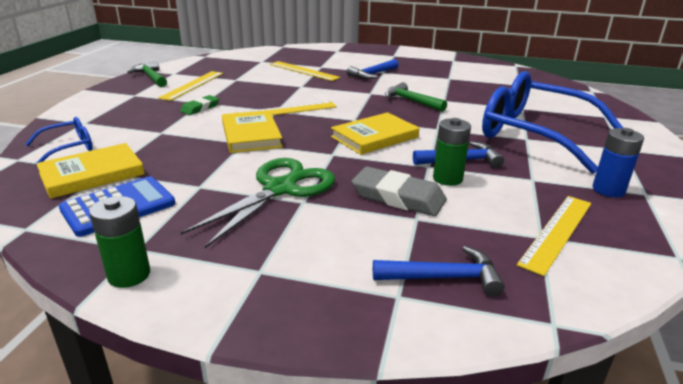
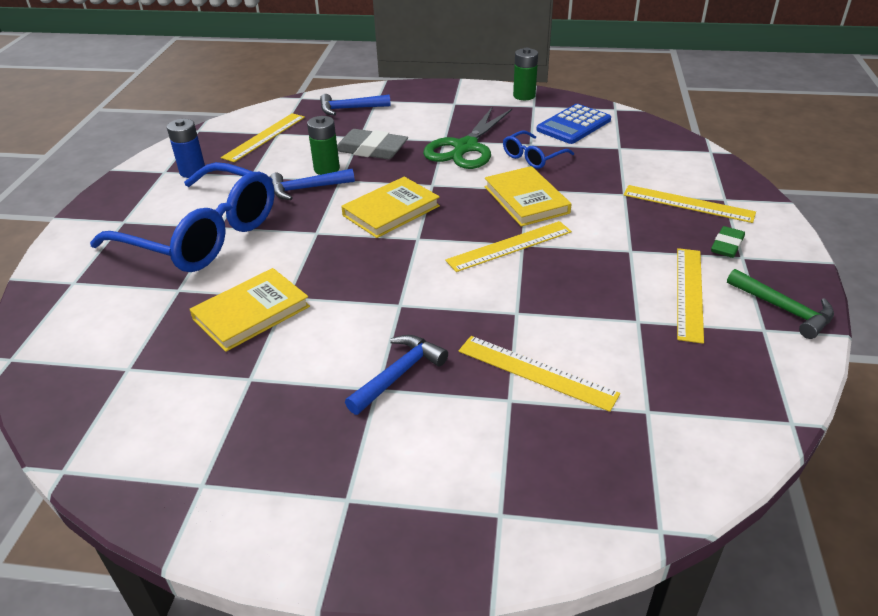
camera: 175 degrees right, 10 degrees up
(68, 148) = (687, 166): blue glasses -> blue glasses (533, 157)
(92, 174) = (626, 145): yellow book -> yellow book (251, 313)
(119, 122) = (688, 203): none -> yellow ruler
(200, 108) = (623, 238): green eraser -> green eraser (727, 245)
(411, 101) = (338, 288): green hammer -> none

